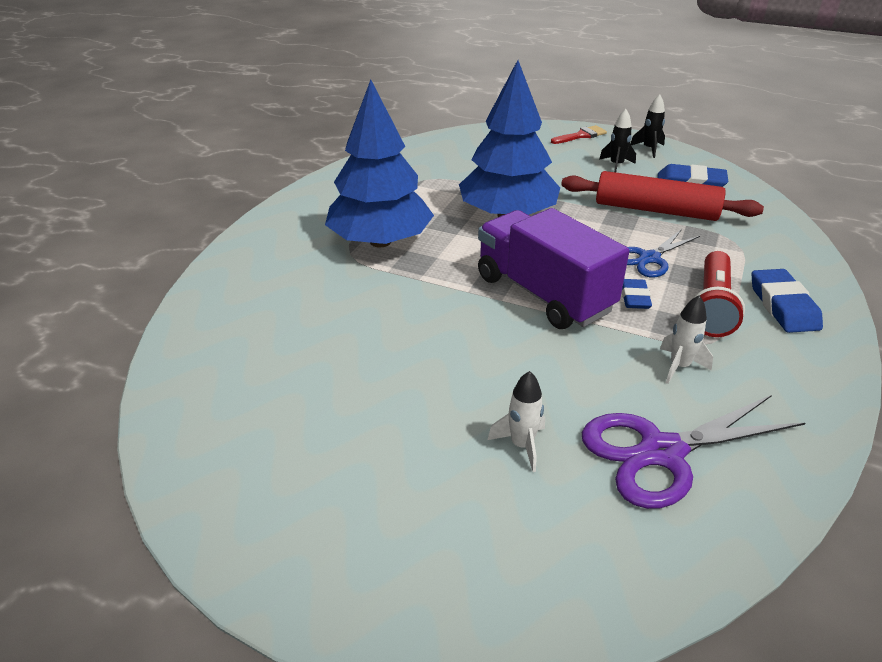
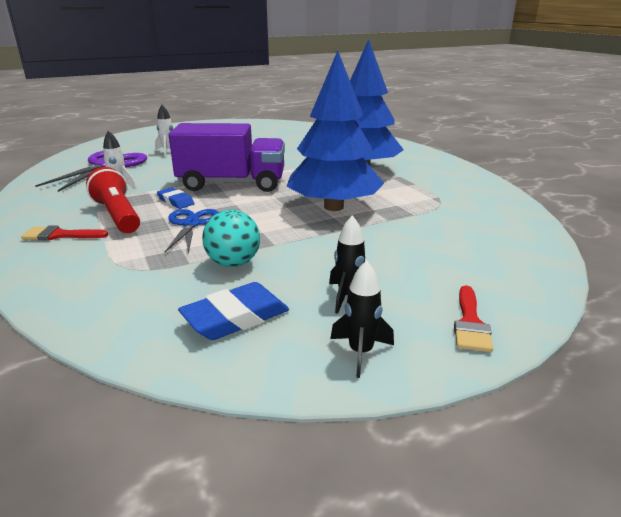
camera: 130 degrees right, 10 degrees down
(655, 210) = (233, 263): red rolling pin -> turquoise ball
(783, 306) = (60, 235): blue eraser -> red brush

